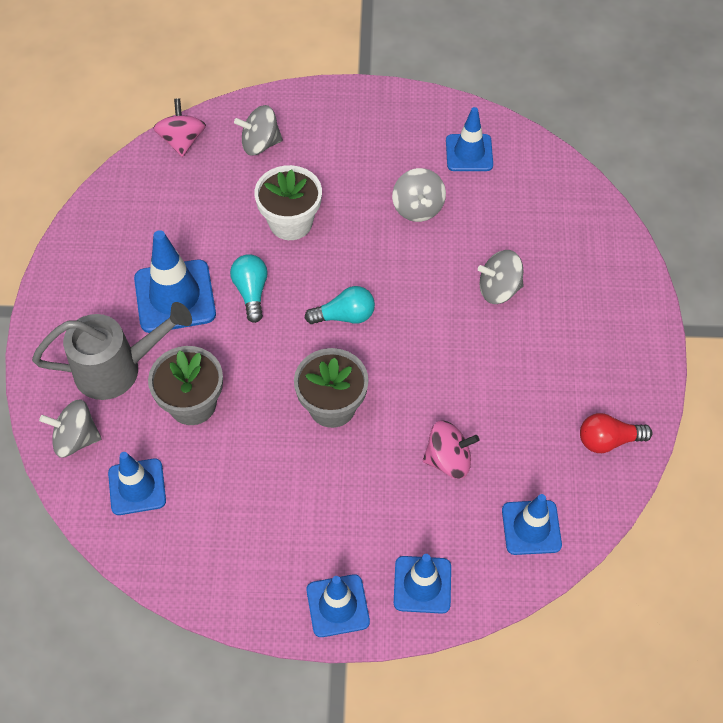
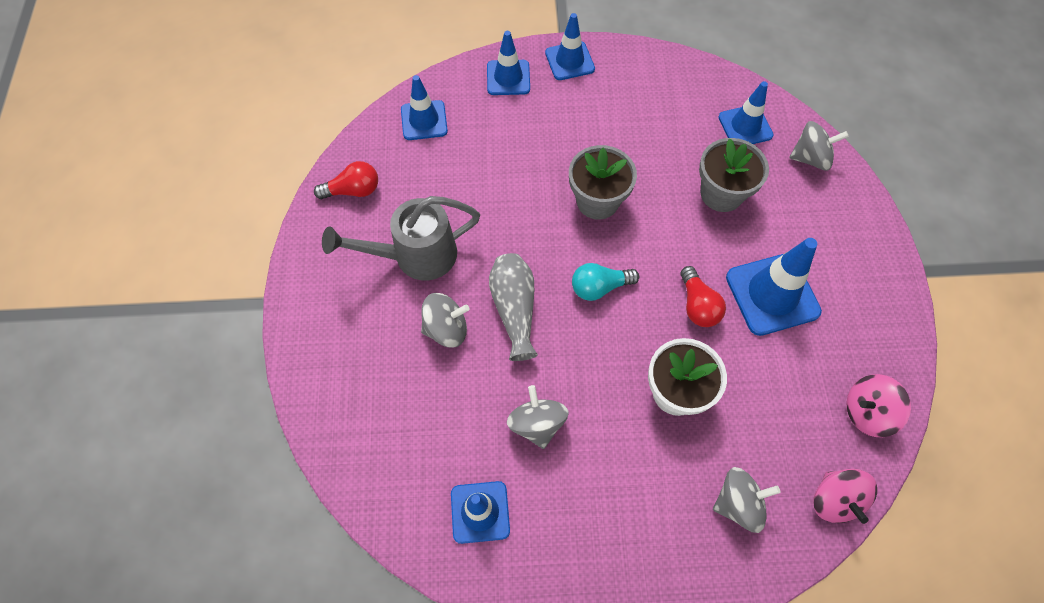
camera: 175 degrees right, 5 degrees up
(117, 369) = (800, 219): grey watering can -> grey watering can (416, 256)
(251, 292) = (697, 305): turquoise light bulb -> red light bulb
(431, 301) = (514, 309): none -> grey vase
(448, 459) = (492, 165): pink spinning top -> pink spinning top (867, 412)

